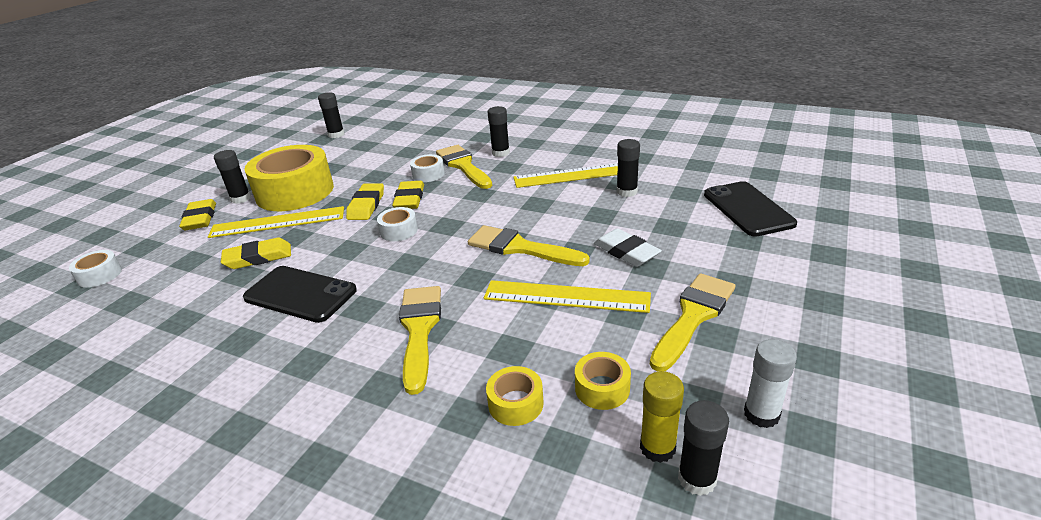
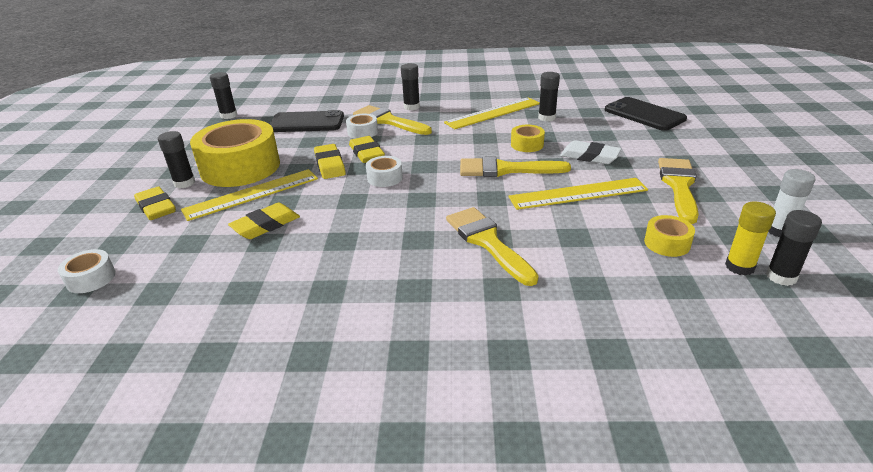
camera: 25 degrees left, 0 degrees up
(300, 294) = (346, 243): black phone -> black phone (306, 123)
(515, 403) = (618, 269): yellow tape -> yellow tape (527, 144)

